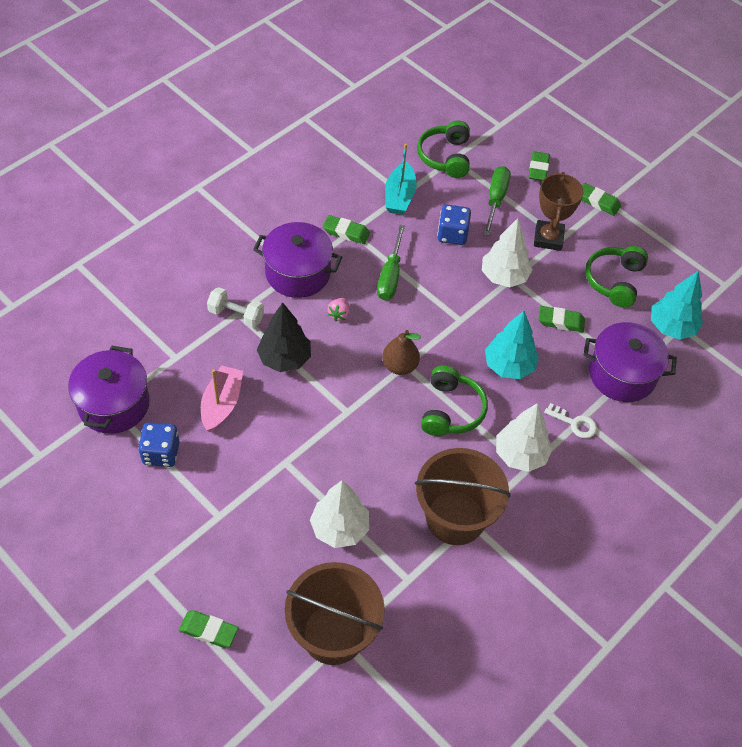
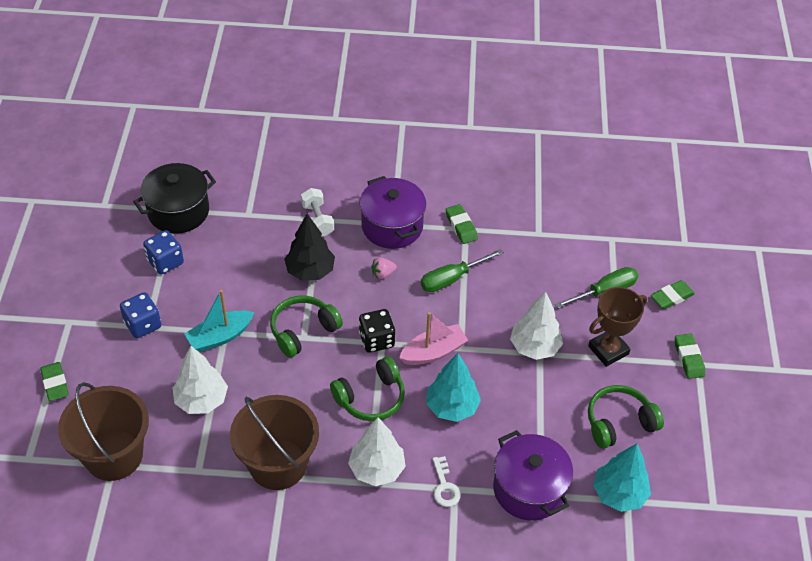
camera: 50 degrees right, 5 degrees down
(114, 404) = (178, 211): purple pot -> black pot
(222, 404) = (236, 265): pink boat -> pink boat (433, 352)
(399, 196) = (533, 233): turquoise boat -> turquoise boat (220, 337)
(400, 366) = (376, 340): brown pear -> black dice
(445, 157) = (607, 233): green headphones -> green headphones (303, 331)
(452, 234) = (536, 288): blue dice -> blue dice (143, 324)
(560, 321) = (534, 413): green eraser -> none

